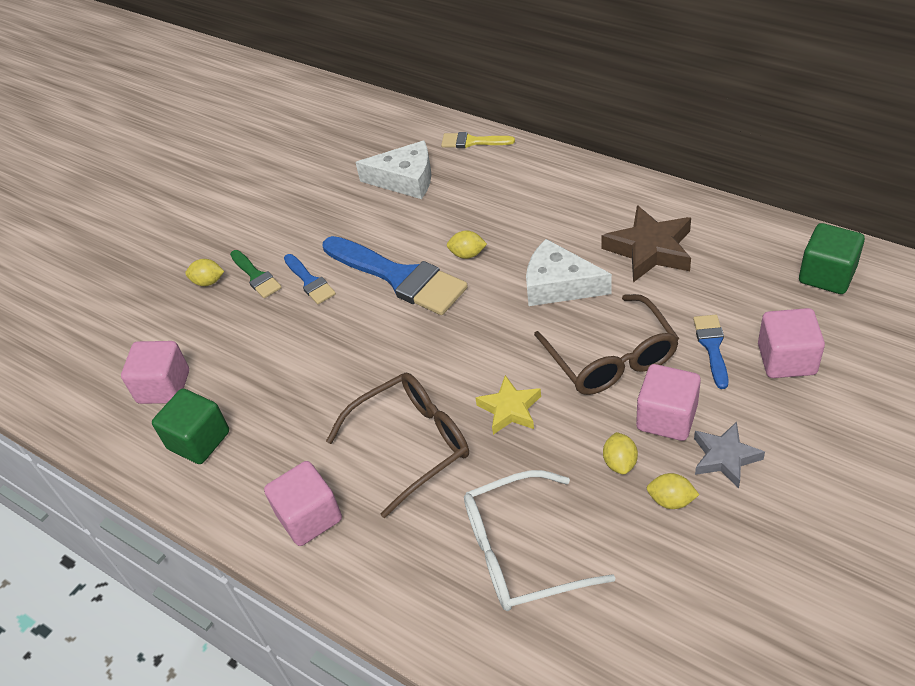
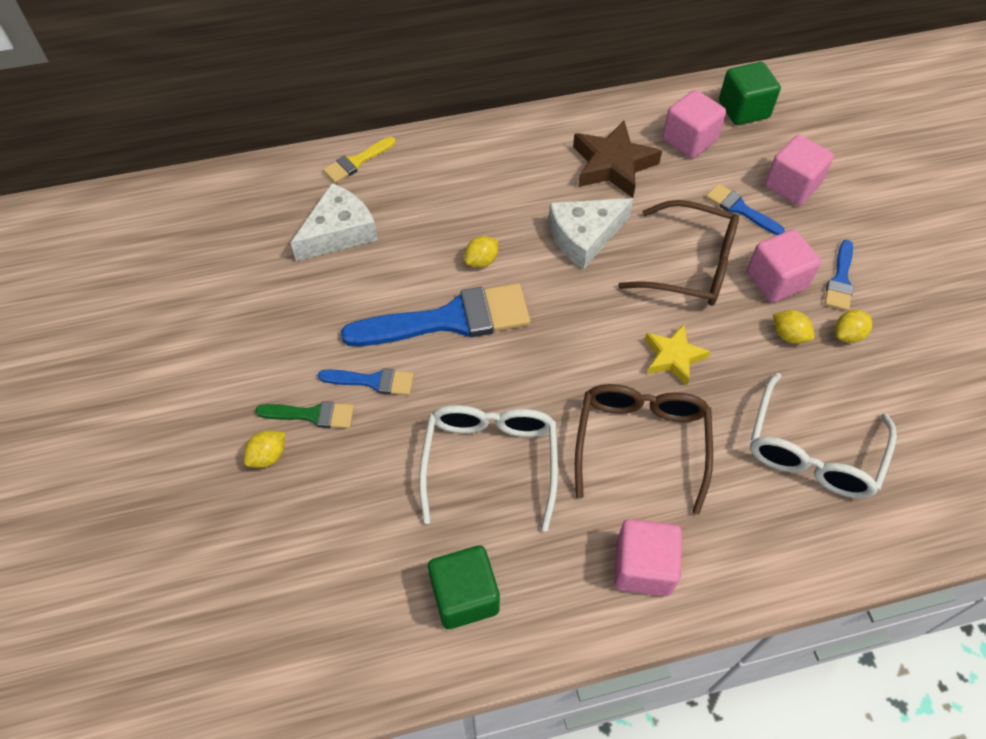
camera: 55 degrees left, 10 degrees up
(164, 387) = (362, 582): pink cube -> pink cube (689, 140)
(309, 379) = (490, 463): none -> white glasses
(725, 457) = (840, 280): grey star -> blue brush

